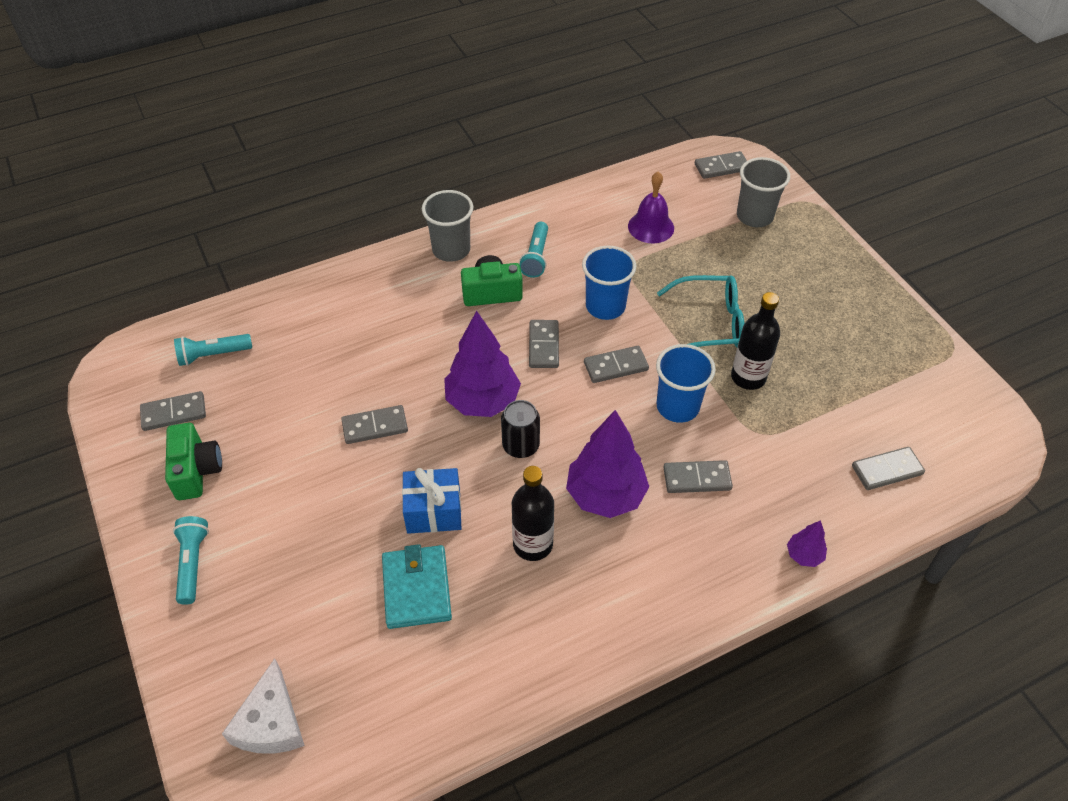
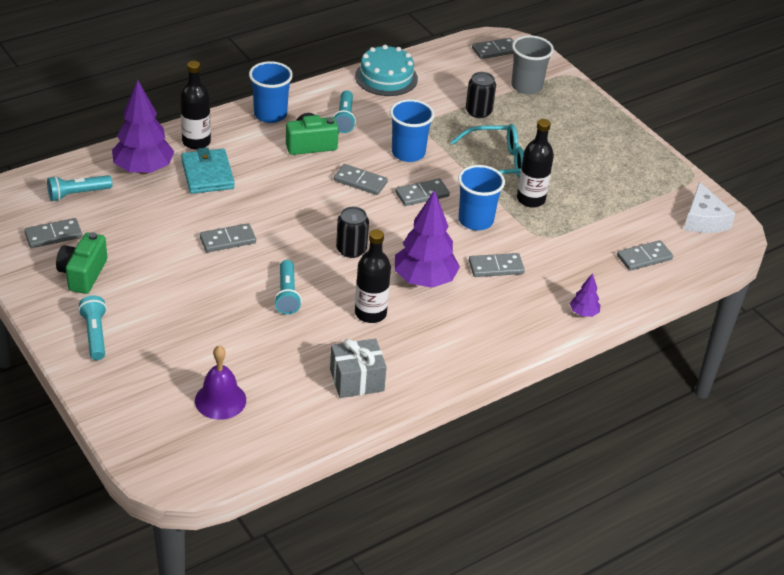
camera: 10 degrees left, 10 degrees down
(196, 471) = (83, 274): green camera -> green camera turned 150 degrees counterclockwise
(271, 722) = (182, 430): white cheese -> white cheese (703, 219)
(361, 286) = (196, 142): none -> black bottle
(417, 589) = (282, 344): turquoise wallet -> turquoise wallet (207, 174)
(433, 511) = (287, 295): blue gift -> turquoise flashlight
(451, 250) = (270, 114): grey cup -> blue cup
(482, 401) = (315, 221): purple tree -> purple tree (143, 169)
(502, 651) = (357, 380): none -> grey gift
(544, 346) = (360, 181): grey domino -> grey domino turned 60 degrees counterclockwise
(591, 202) = (386, 77): none -> turquoise cake
(651, 227) = (439, 95): purple bell -> purple bell (220, 400)
(694, 250) = (478, 112): none -> black can

